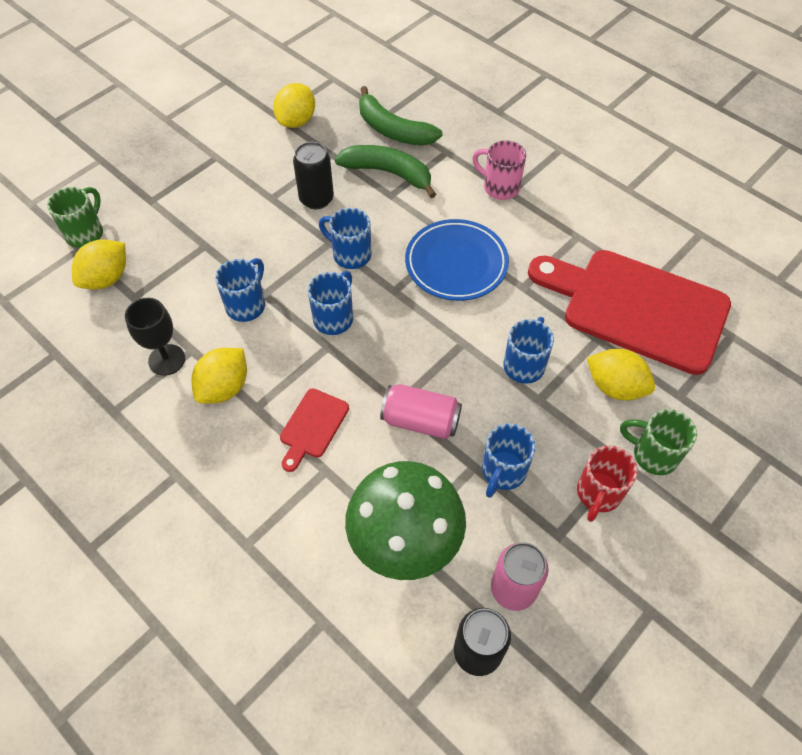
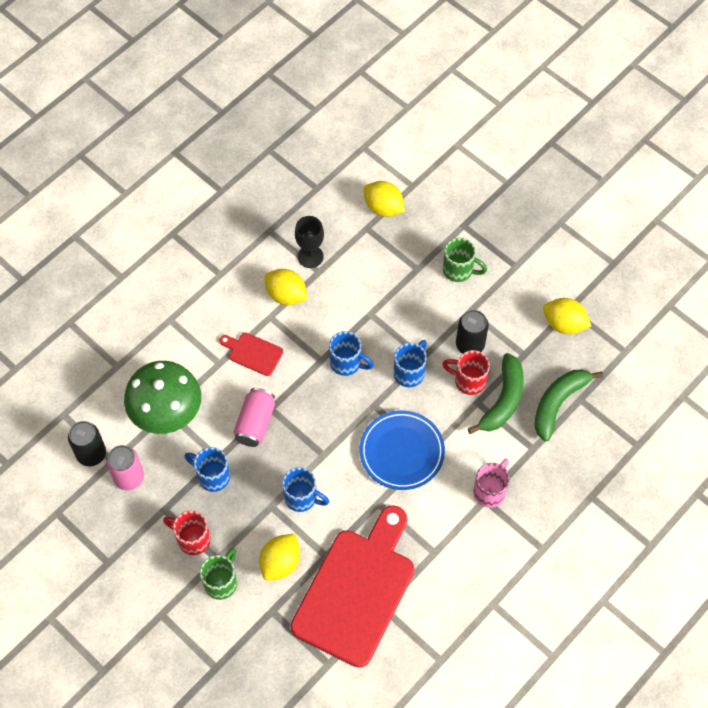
camera: 90 degrees right, 5 degrees up
(86, 233) = (427, 187): green mug -> green mug (459, 270)
(246, 305) = (359, 303): blue mug -> none
(363, 201) = (468, 381): none -> red mug

